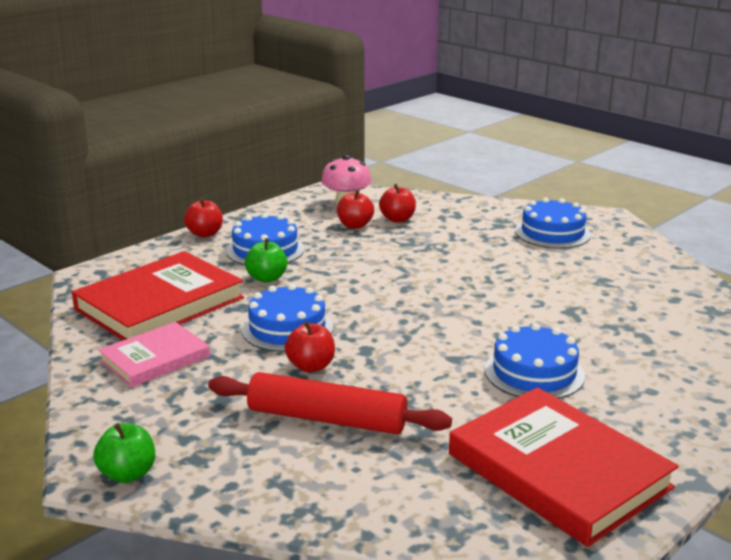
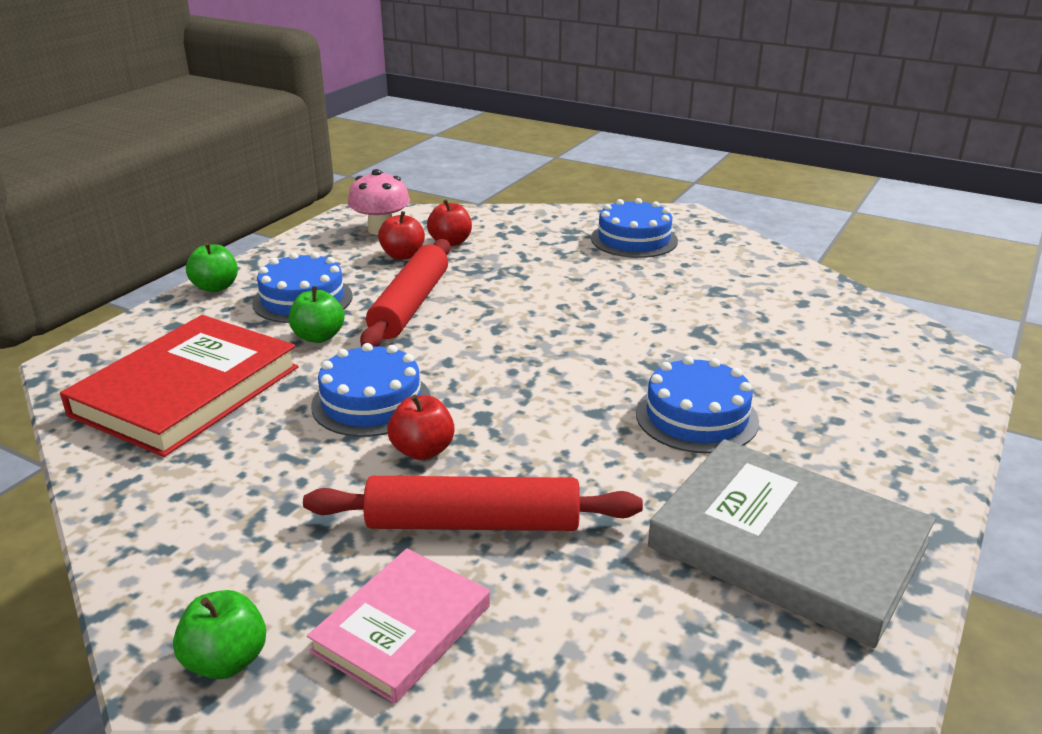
camera: 15 degrees left, 5 degrees up
(155, 359) = (207, 472): pink book -> pink book (402, 628)
(205, 234) = (216, 287): red apple -> green apple
(345, 263) = (410, 305): none -> red rolling pin
(558, 470) = (788, 545): red book -> grey book

